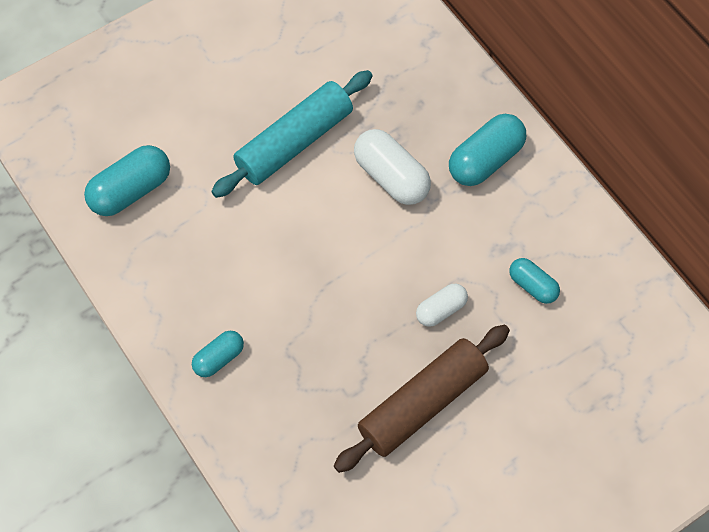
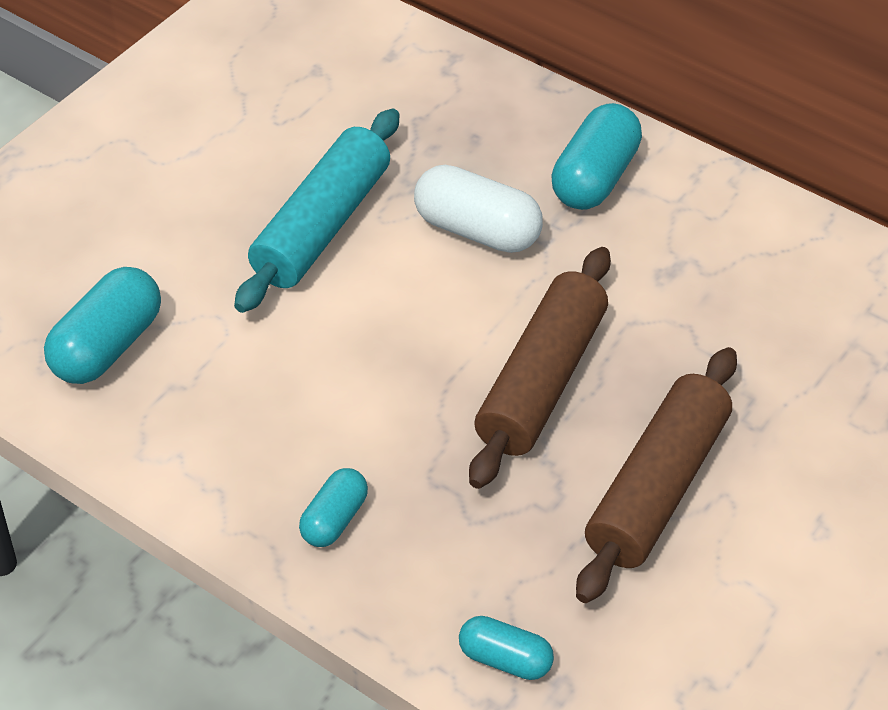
camera: 20 degrees left, 15 degrees down
(384, 303) = (541, 381): none -> brown rolling pin
(441, 310) = (624, 366): white capsule -> none
(532, 286) = (733, 303): turquoise capsule -> turquoise capsule (505, 659)

